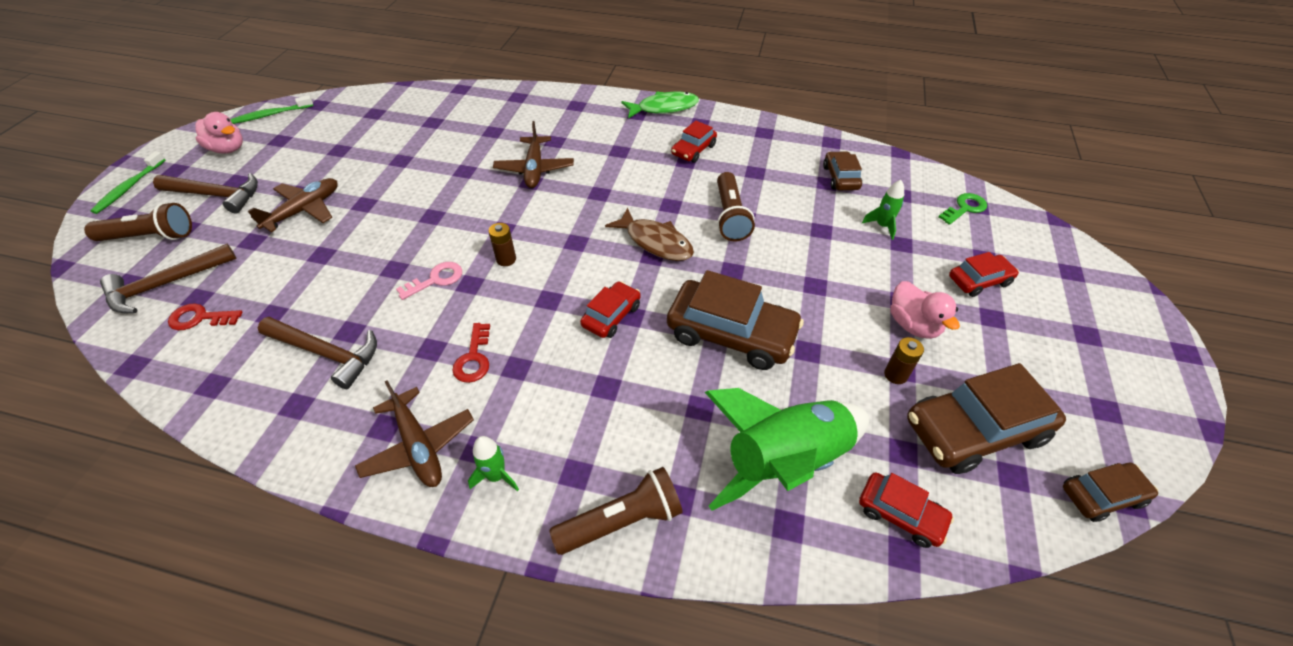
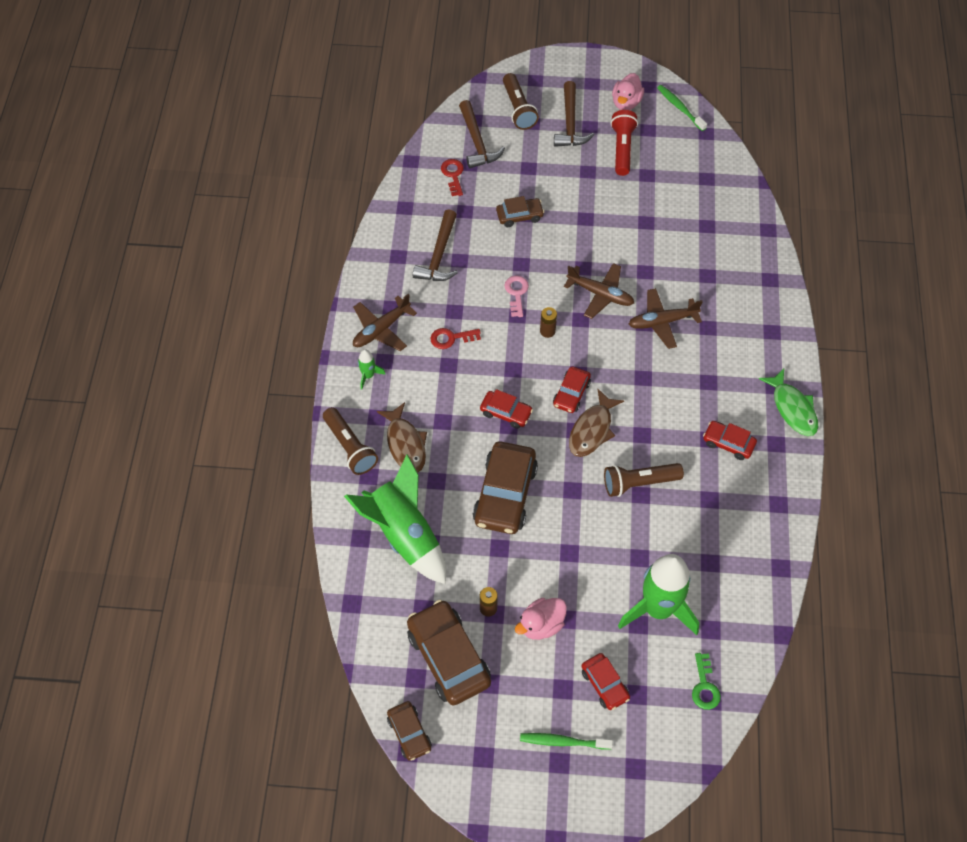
camera: 80 degrees right, 10 degrees up
(129, 187) = (564, 68): green toothbrush -> green toothbrush (563, 742)
(166, 284) = (477, 142): brown hammer -> brown hammer turned 150 degrees counterclockwise
(289, 161) = (622, 149): none -> red flashlight
(304, 210) = (568, 184): brown plane -> brown plane (600, 294)
(436, 279) = (516, 293): pink key -> pink key turned 135 degrees counterclockwise
(633, 439) = (405, 444): none -> brown fish
(840, 178) = (722, 575): brown car -> brown car (519, 216)
(882, 226) = (658, 609): green rocket -> green rocket, size x2.40
(900, 514) = (377, 603): red car -> red car (571, 394)
(965, 208) = (704, 686): green key -> green key turned 45 degrees clockwise

